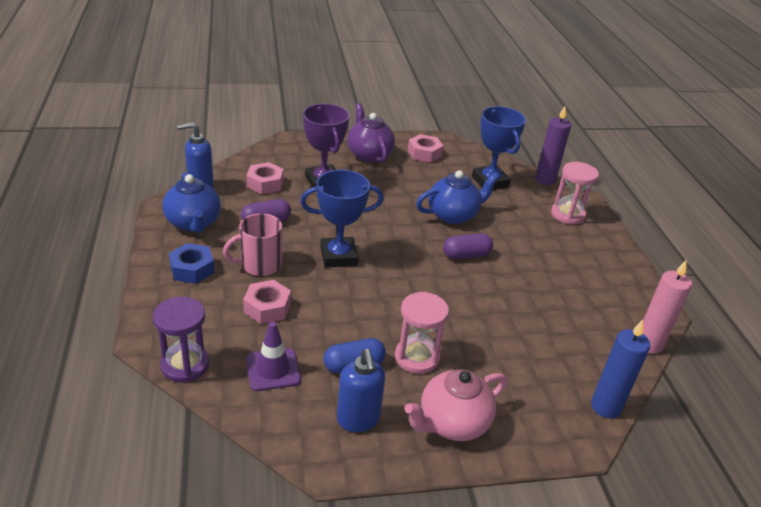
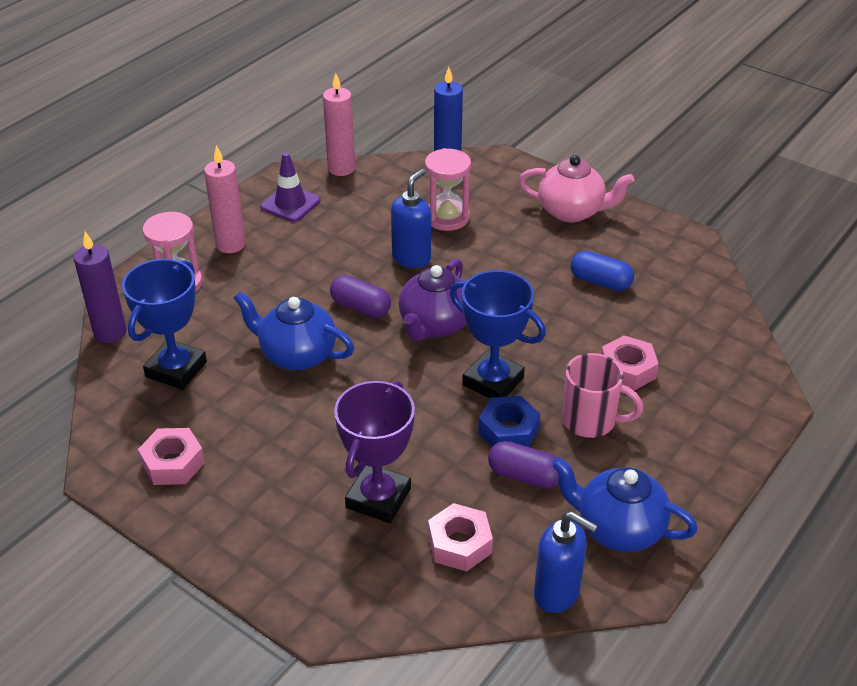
camera: 130 degrees left, 5 degrees up
(185, 365) = (750, 360): purple hourglass -> none
(192, 269) = (671, 459): blue nut -> blue nut (508, 431)
(193, 223) = (618, 528): blue teapot -> blue teapot turned 90 degrees counterclockwise
(273, 369) = (674, 315): purple traffic cone -> purple traffic cone (290, 204)
(358, 420) = (640, 248): blue soap dispenser -> blue soap dispenser (411, 258)
(369, 154) = (248, 510): purple teapot -> purple teapot (435, 325)
(417, 357) = (540, 259): pink hourglass -> pink hourglass (447, 217)
(590, 248) = (230, 244): none -> pink candle

